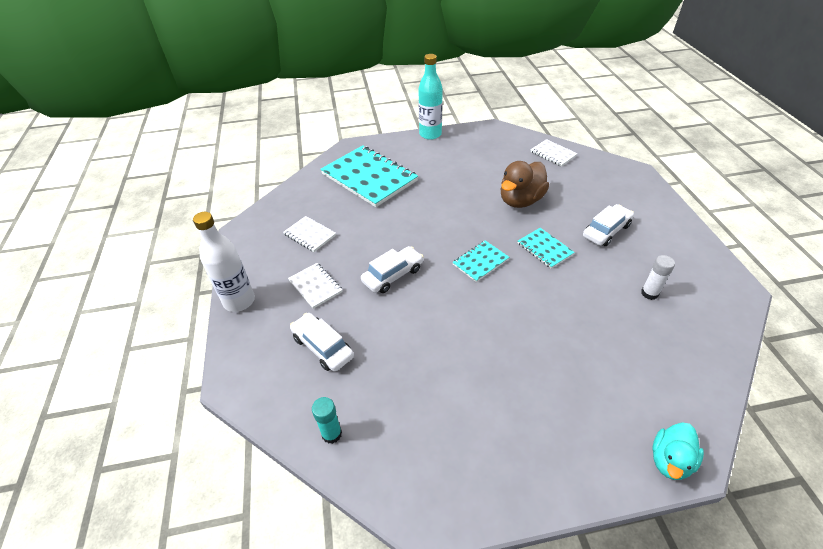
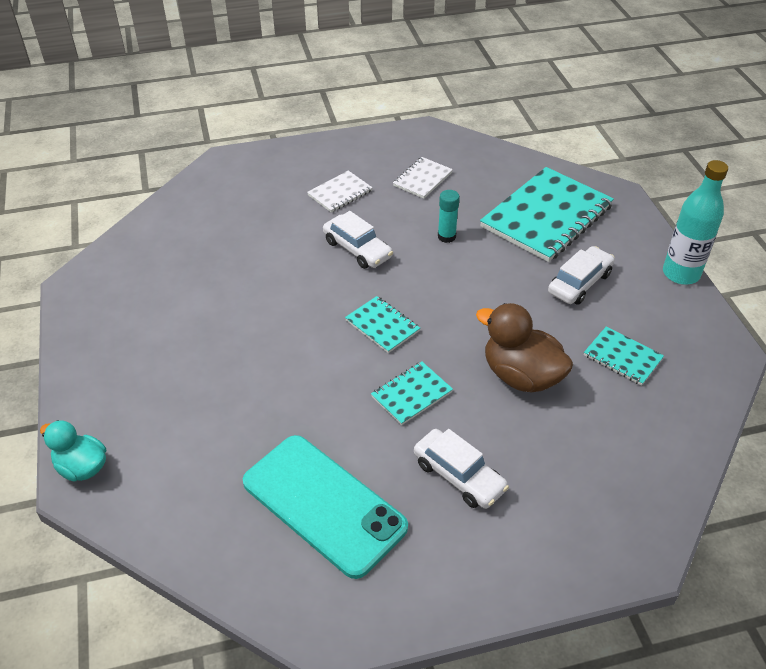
camera: 85 degrees right, 0 degrees up
(239, 301) = (320, 147): white bottle -> none
(323, 347) = (257, 207): white car -> white car (579, 283)
(331, 434) = (162, 223): turquoise glue stick -> turquoise glue stick (446, 236)
(500, 162) = (622, 357): none -> turquoise notebook
(553, 154) = (669, 432): white notebook -> none
(649, 293) = (323, 504): white glue stick -> turquoise phone

